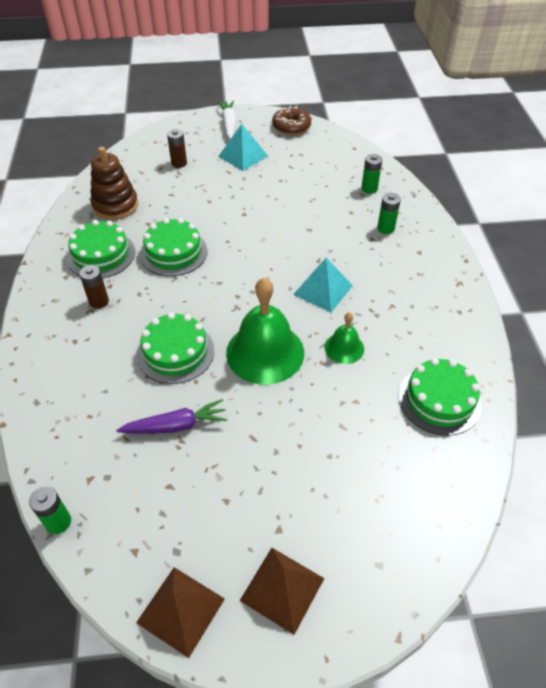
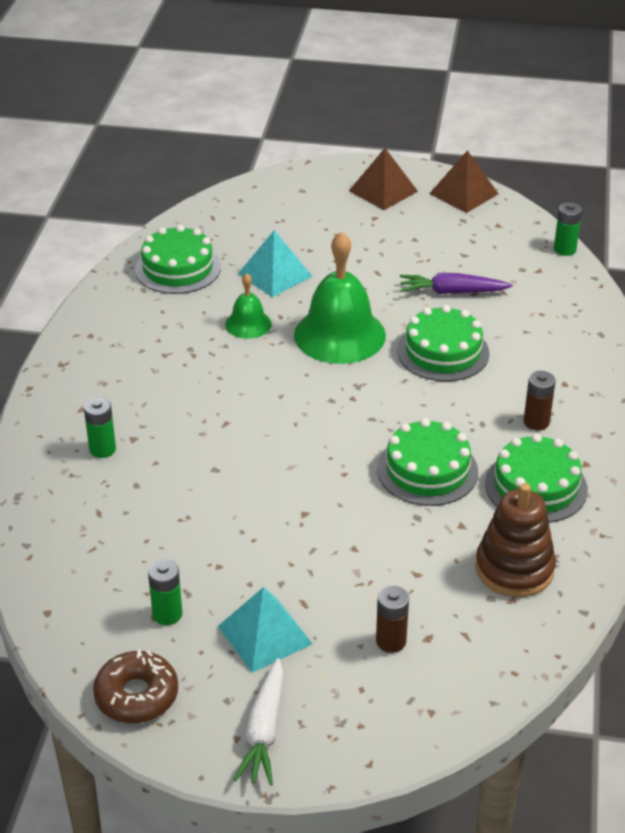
camera: 165 degrees left, 10 degrees down
(323, 290) = (239, 385): turquoise pyramid -> turquoise pyramid (274, 275)
(369, 189) = (80, 519): green battery -> green battery (167, 614)

